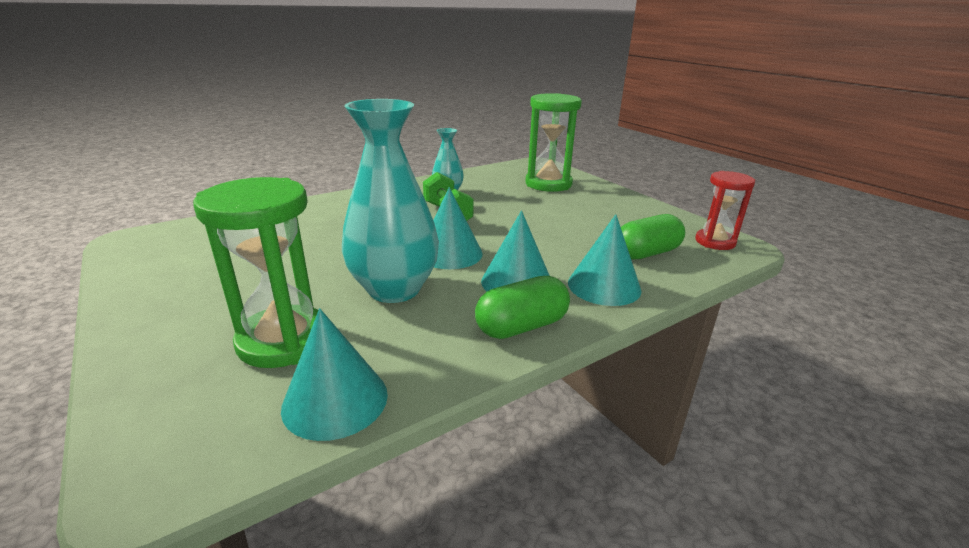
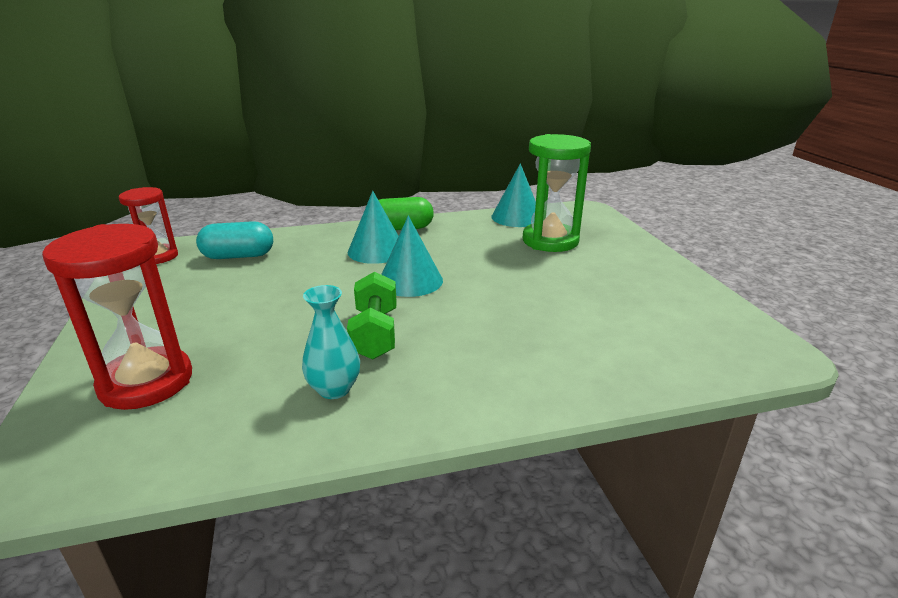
camera: 160 degrees left, 0 degrees up
(394, 289) = (473, 259): turquoise vase -> none
(548, 184) = (146, 382): green hourglass -> red hourglass
(604, 286) = (317, 240): turquoise cone -> none
(647, 253) = (238, 256): green capsule -> turquoise capsule

